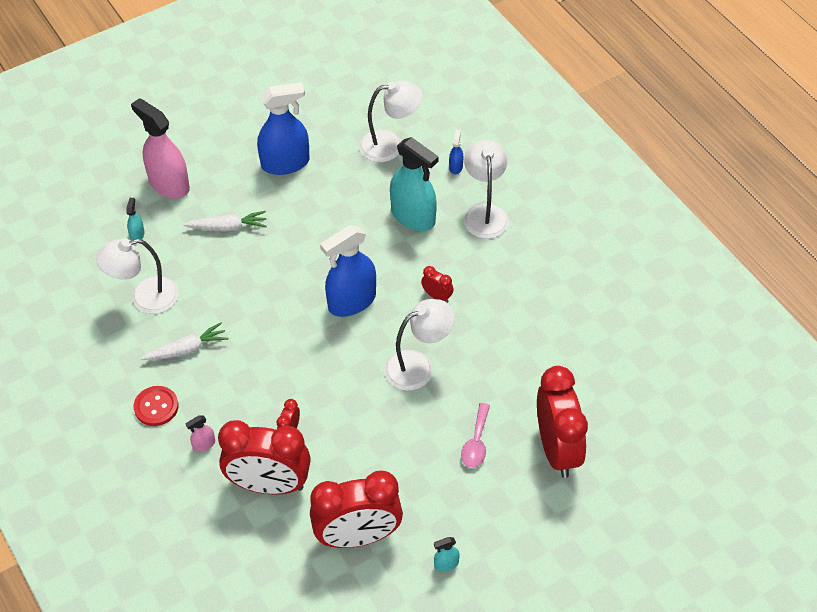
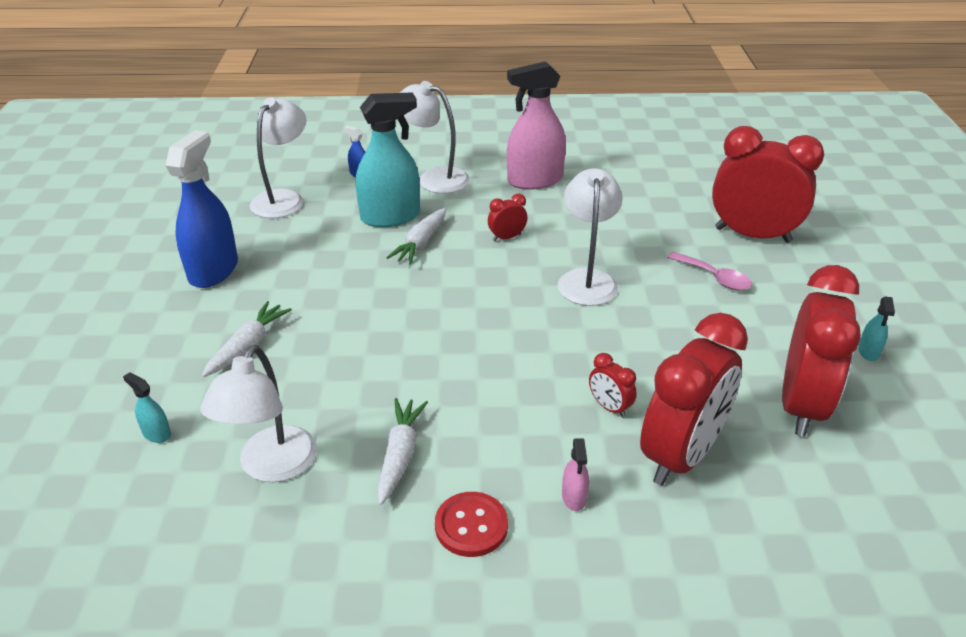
camera: 60 degrees left, 15 degrees down
(169, 184) = (116, 372): pink spray bottle -> pink spray bottle (534, 180)
(352, 301) = (459, 292): blue spray bottle -> none
(393, 251) = (421, 243): none -> white carrot

